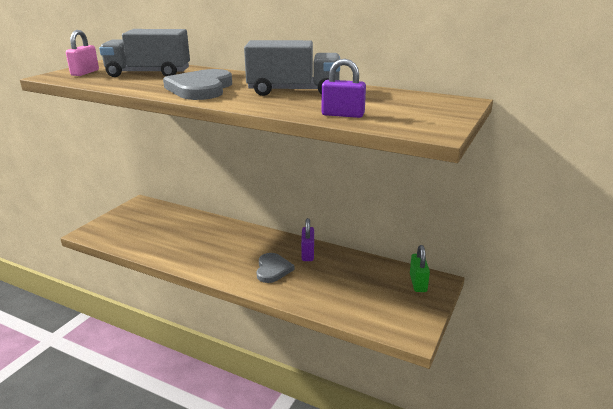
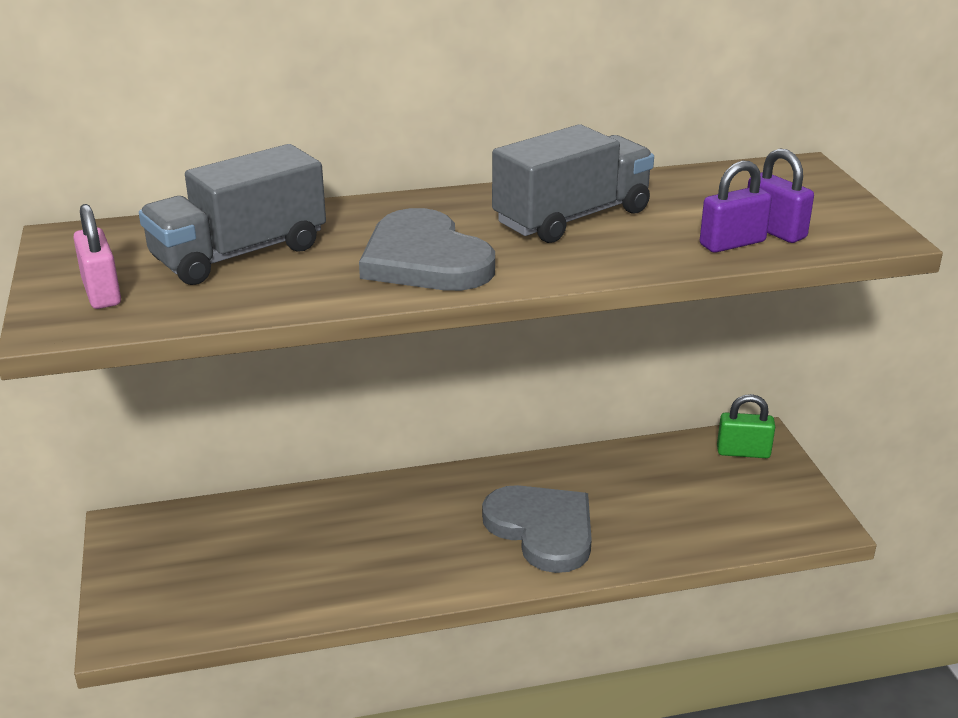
camera: 40 degrees left, 5 degrees up
(273, 269) = (542, 529): grey heart -> grey heart, size x1.56
(307, 253) = (553, 479): purple padlock -> purple padlock (774, 231)
(418, 283) = (743, 452): green padlock -> green padlock turned 45 degrees counterclockwise

